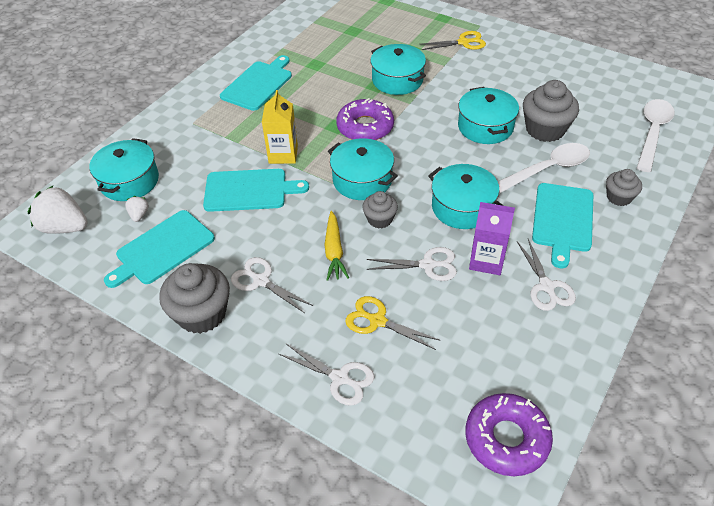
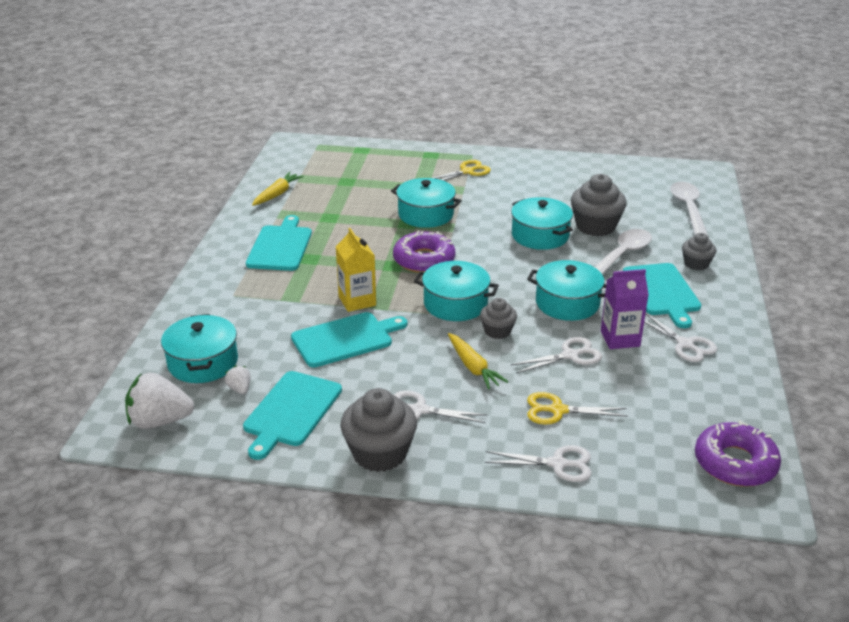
camera: 25 degrees left, 15 degrees down
(289, 32) = (277, 194): none -> yellow carrot

